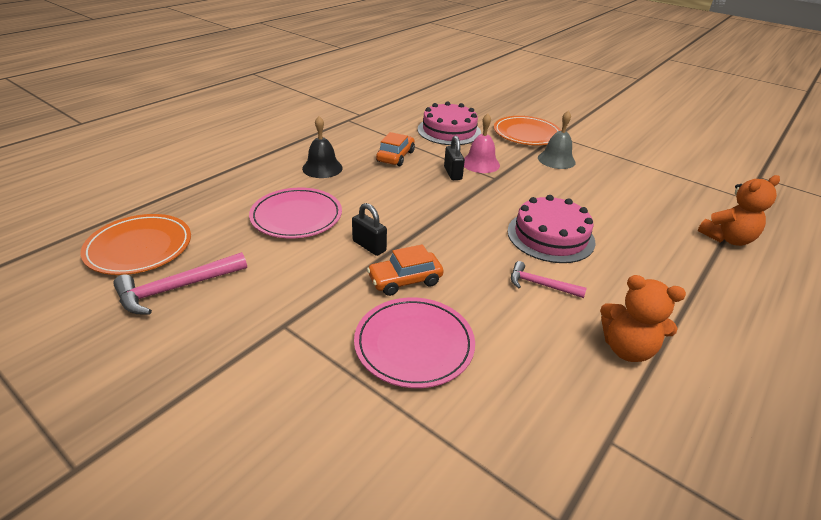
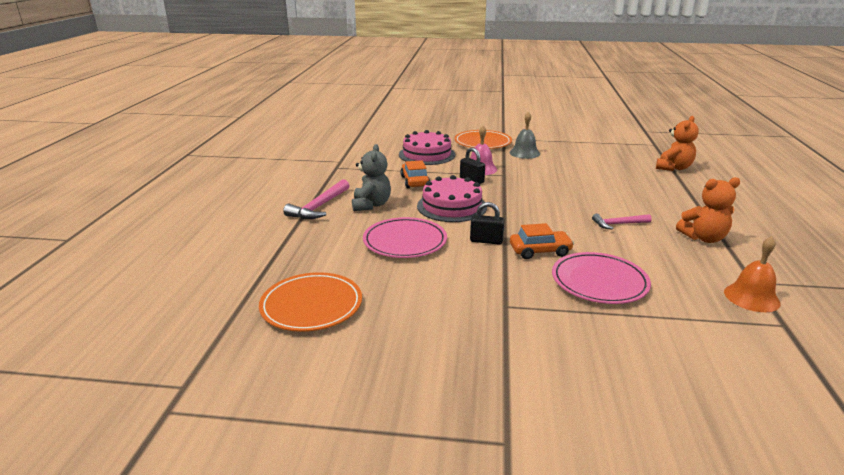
camera: 30 degrees left, 10 degrees down
(177, 288) = (392, 317): pink hammer -> pink hammer (319, 207)
(322, 168) = (371, 205): black bell -> grey teddy bear
(405, 280) = (540, 251): orange car -> orange car turned 135 degrees counterclockwise
(550, 236) = (585, 197): pink cake -> pink cake (452, 206)
(572, 459) = (751, 297): none -> orange bell

